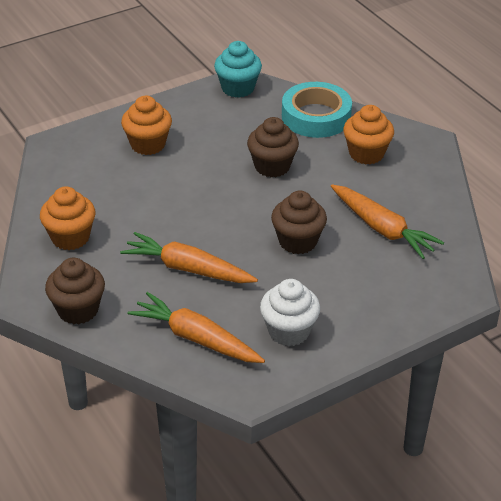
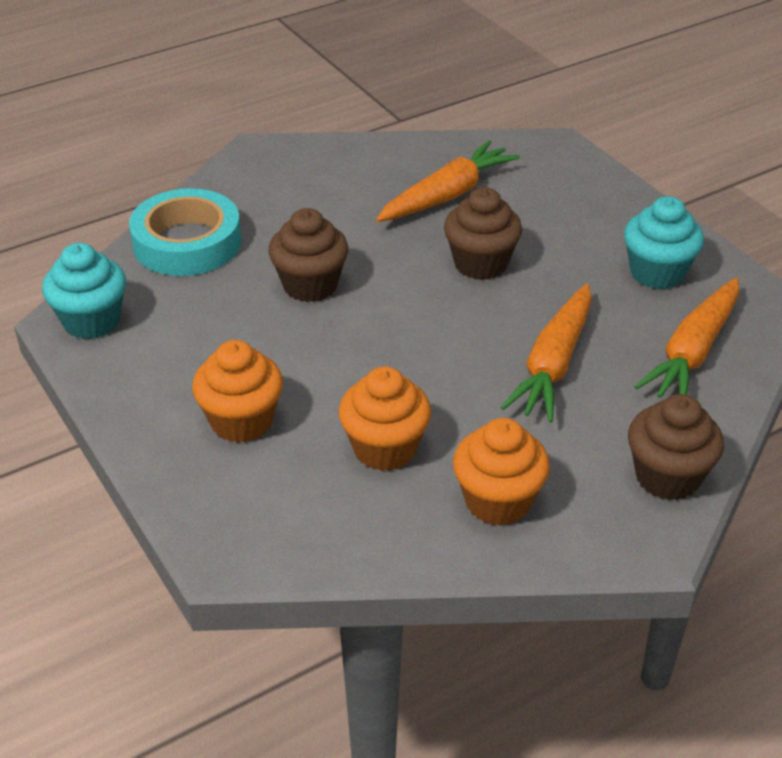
camera: 90 degrees left, 0 degrees up
(289, 331) = (657, 273): white cupcake -> turquoise cupcake
(366, 154) = (284, 201): orange cupcake -> orange cupcake (385, 448)

